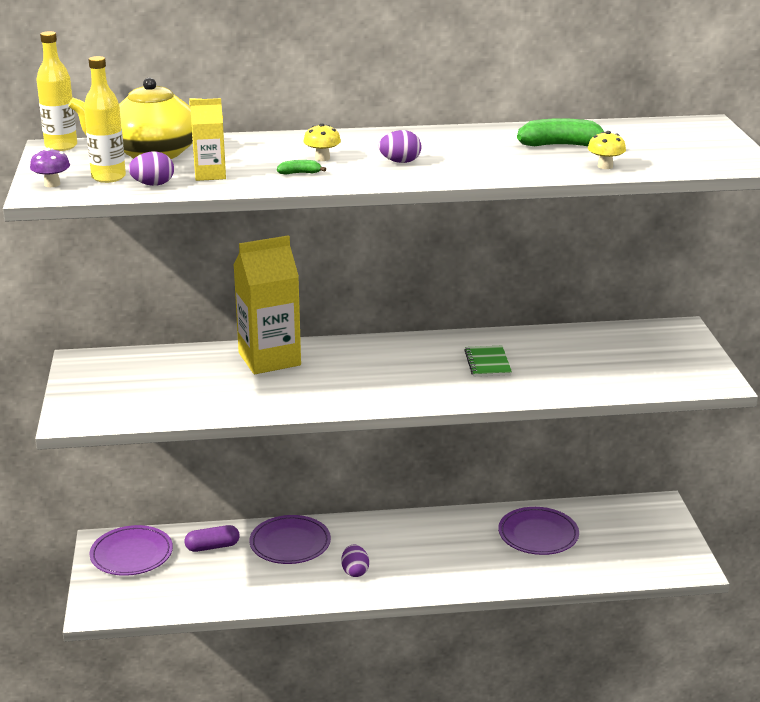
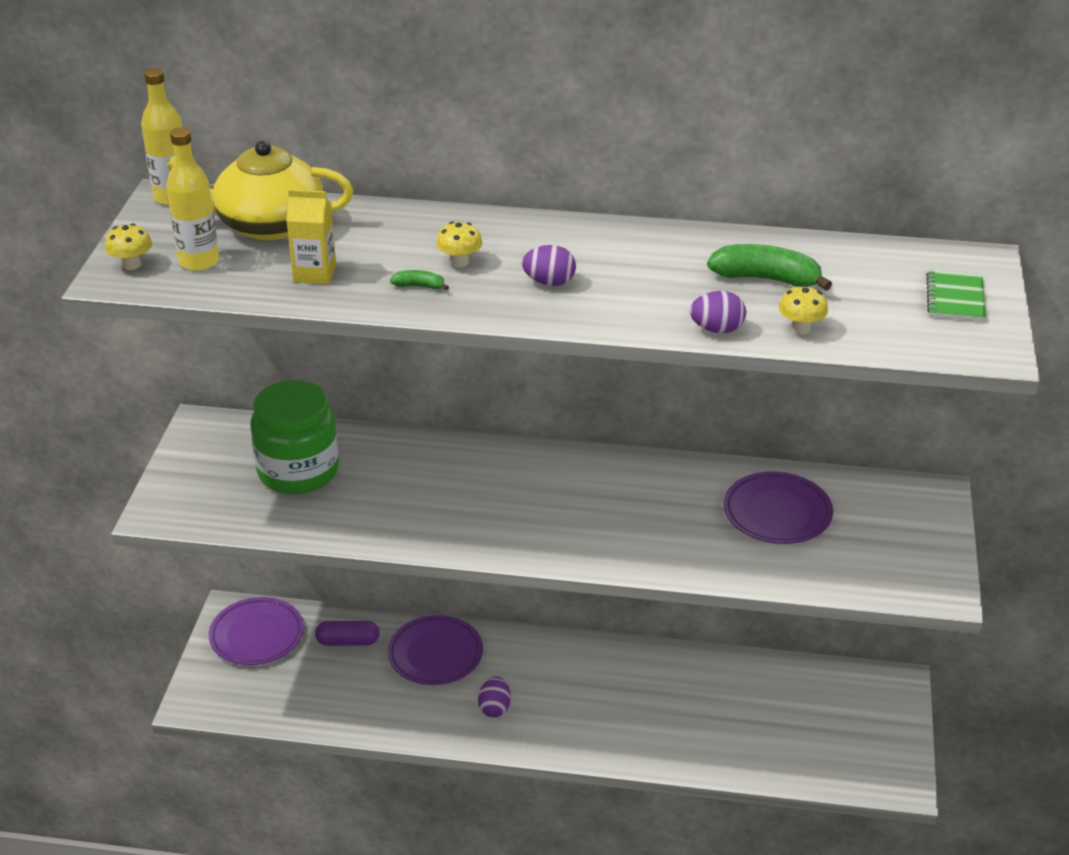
camera: 15 degrees right, 10 degrees up
(52, 184) = (131, 265): purple mushroom -> yellow mushroom
(153, 184) = (242, 282): purple egg -> purple egg (717, 329)
(179, 378) = (298, 471): none -> green jar
(269, 359) = (411, 459): yellow carton -> none
(487, 363) = (665, 510): green notebook -> green notebook (955, 298)
(538, 535) = (729, 698): purple plate -> purple plate (777, 513)

